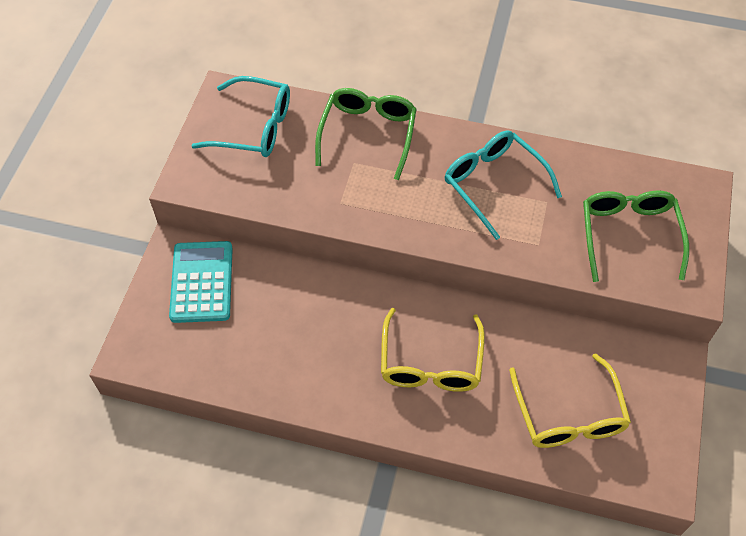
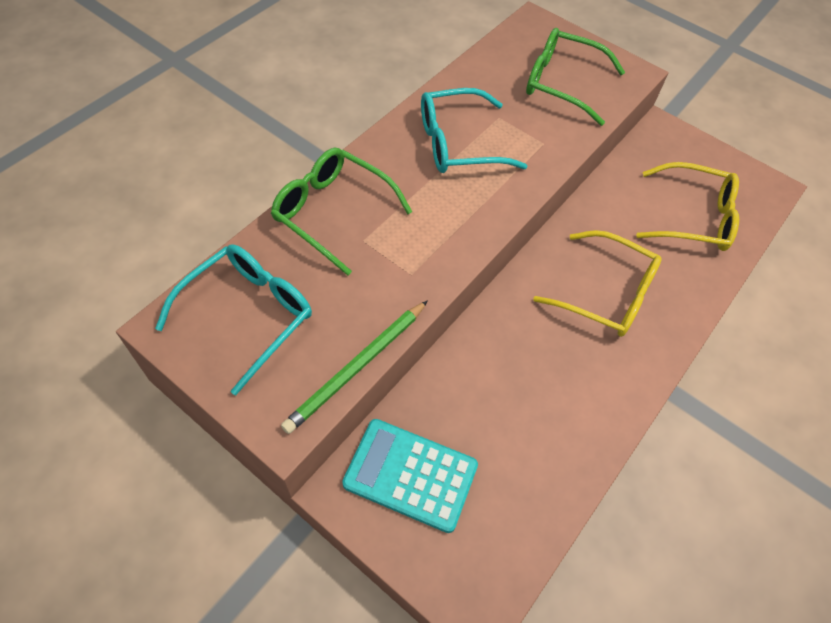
camera: 70 degrees left, 0 degrees up
(244, 202) = (357, 367): none -> green pencil

